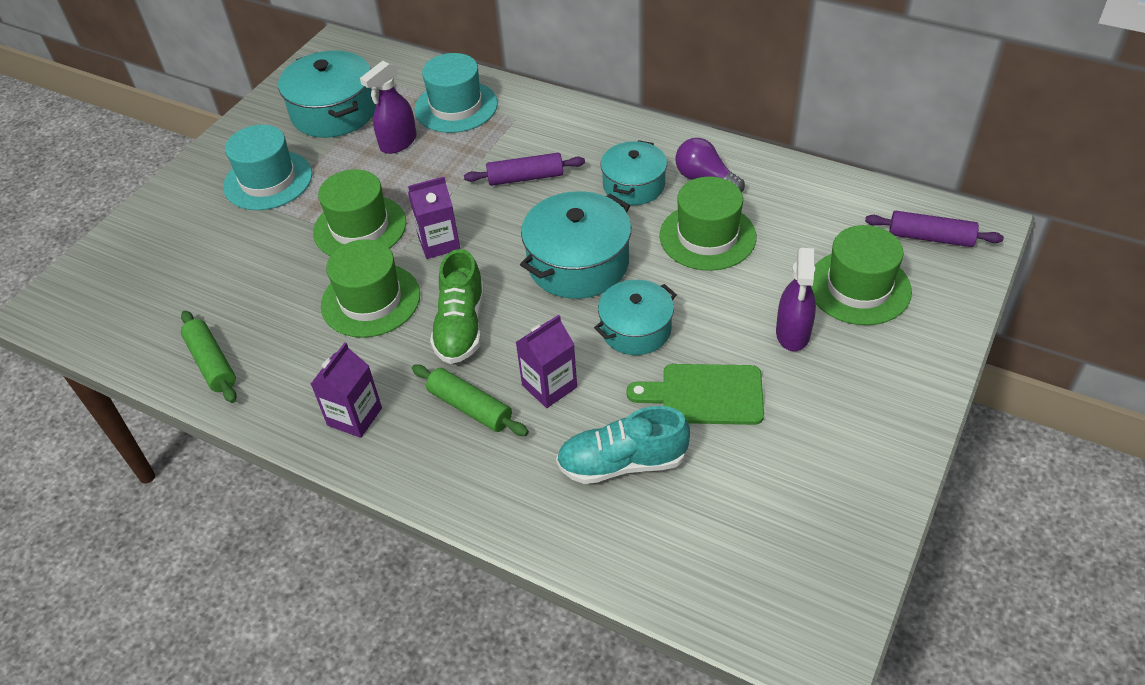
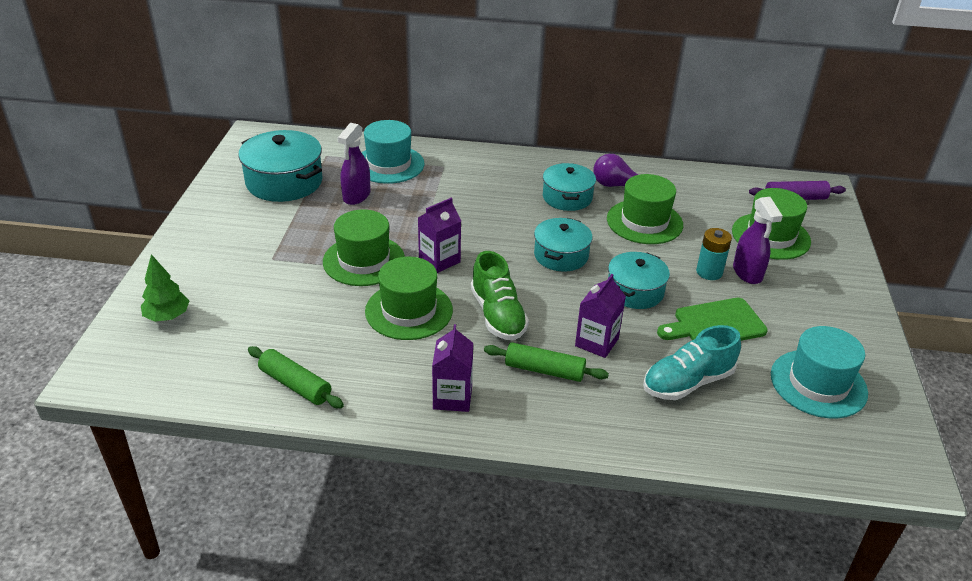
camera: 25 degrees left, 10 degrees down
(138, 256) = (167, 316): none -> green tree
(268, 180) = (257, 239): turquoise hat -> turquoise hat (818, 383)
(525, 178) = (479, 205): purple rolling pin -> none
(578, 263) = (561, 255): turquoise pot -> turquoise pot, size x0.65
(744, 322) = (709, 272): none -> turquoise battery

